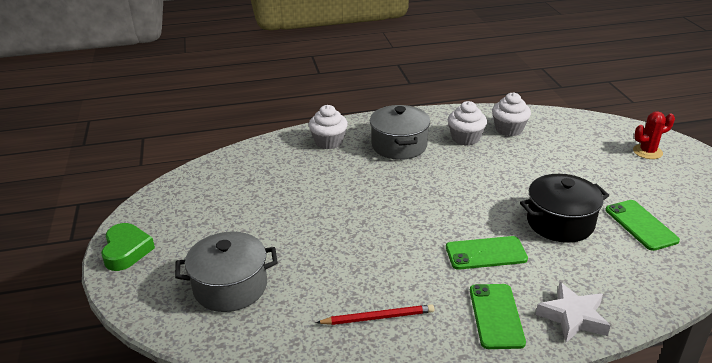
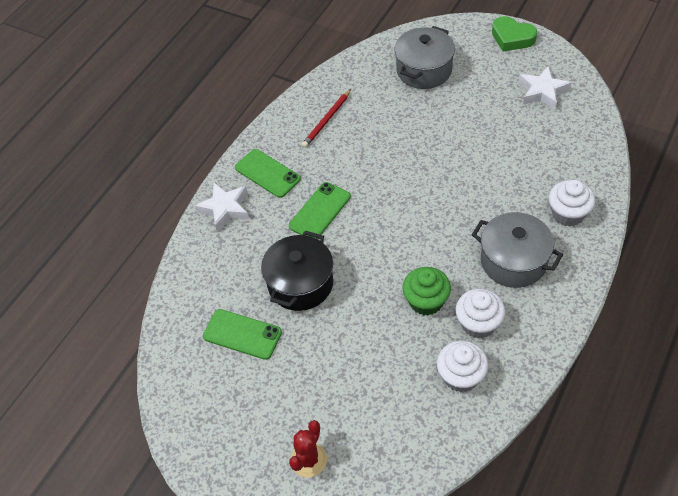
camera: 135 degrees right, 20 degrees up
(199, 201) = (542, 91): none -> white star
(481, 163) = (426, 301): none -> green cupcake

